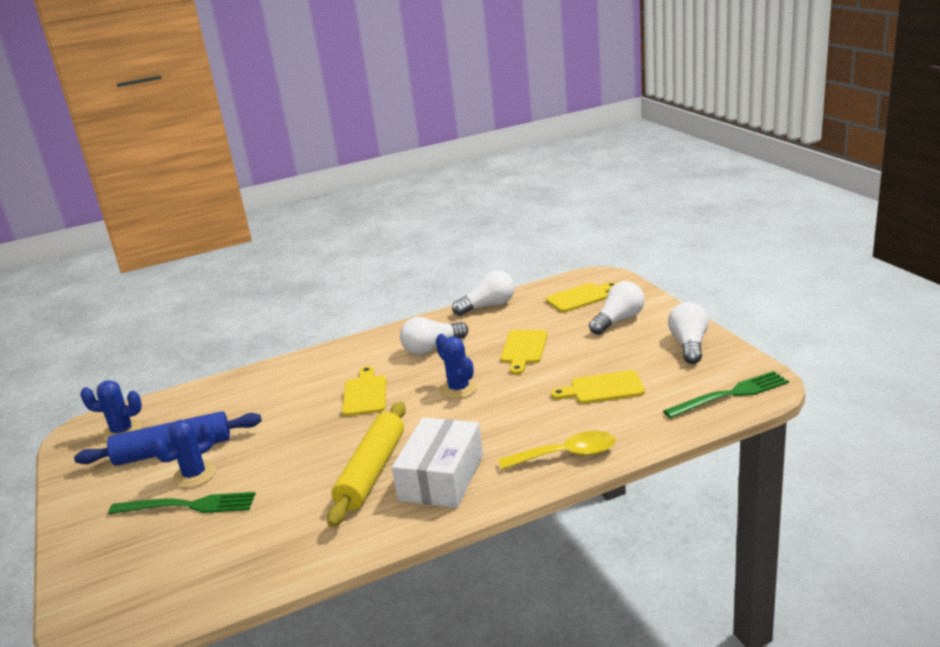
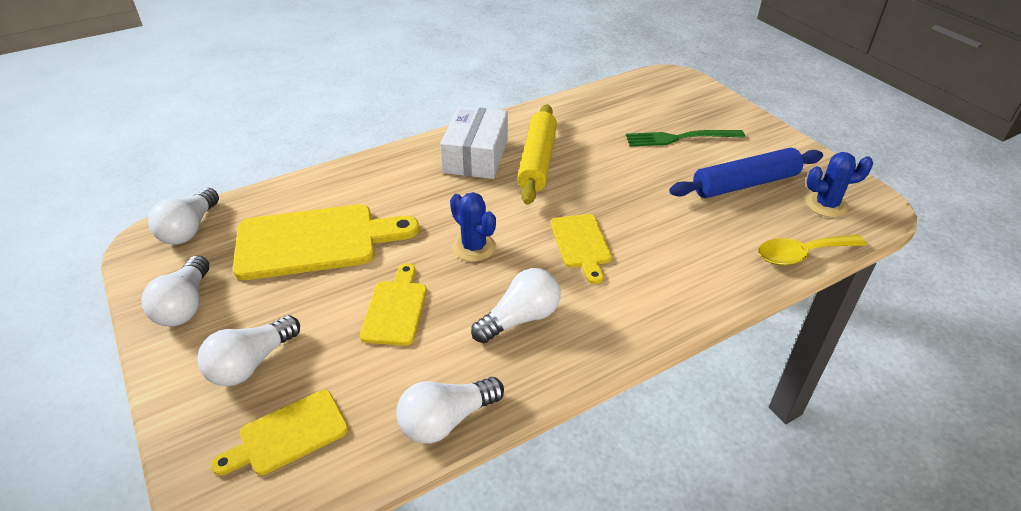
camera: 170 degrees right, 15 degrees up
(195, 475) = (698, 161): blue cactus -> none
(566, 455) = (369, 172): yellow spoon -> yellow spoon (801, 254)
(603, 388) = (315, 241): yellow cutting board -> yellow cutting board, size x1.83
(731, 394) = (189, 229): green fork -> white light bulb

